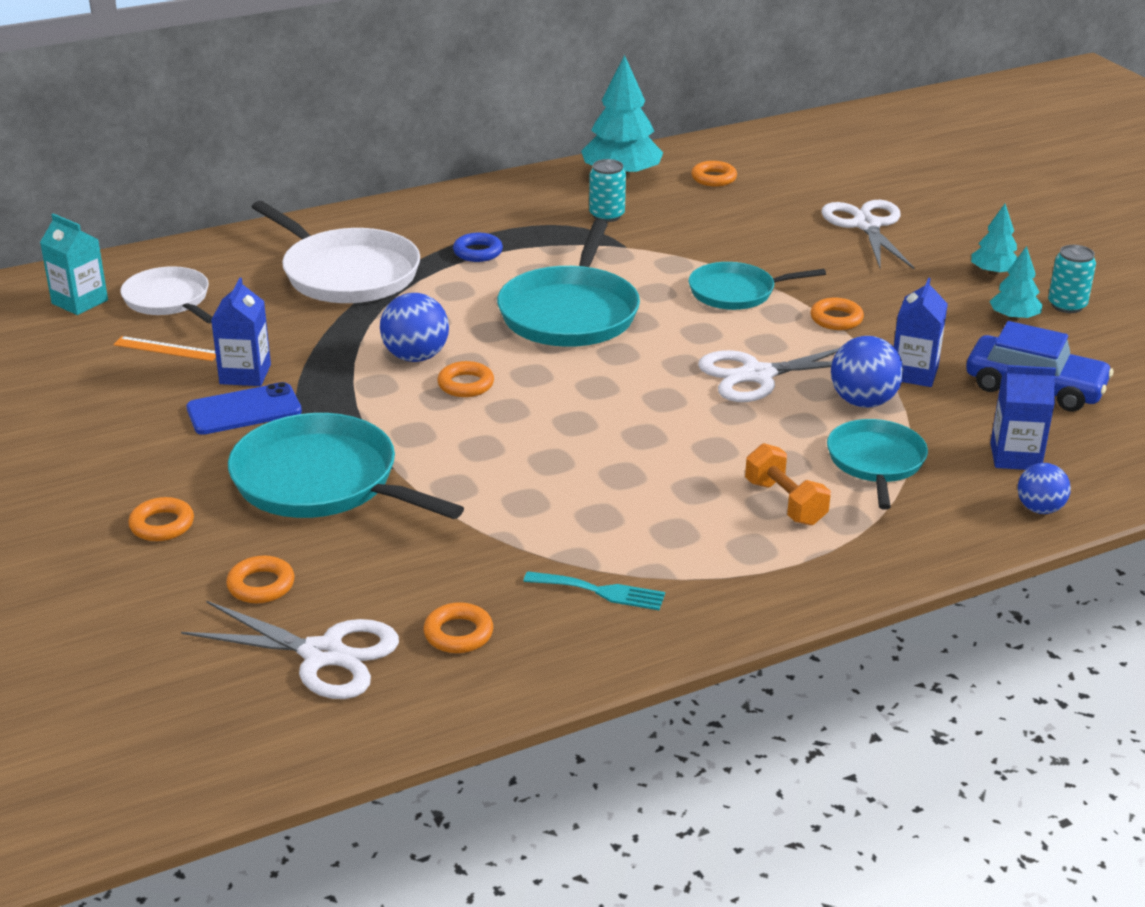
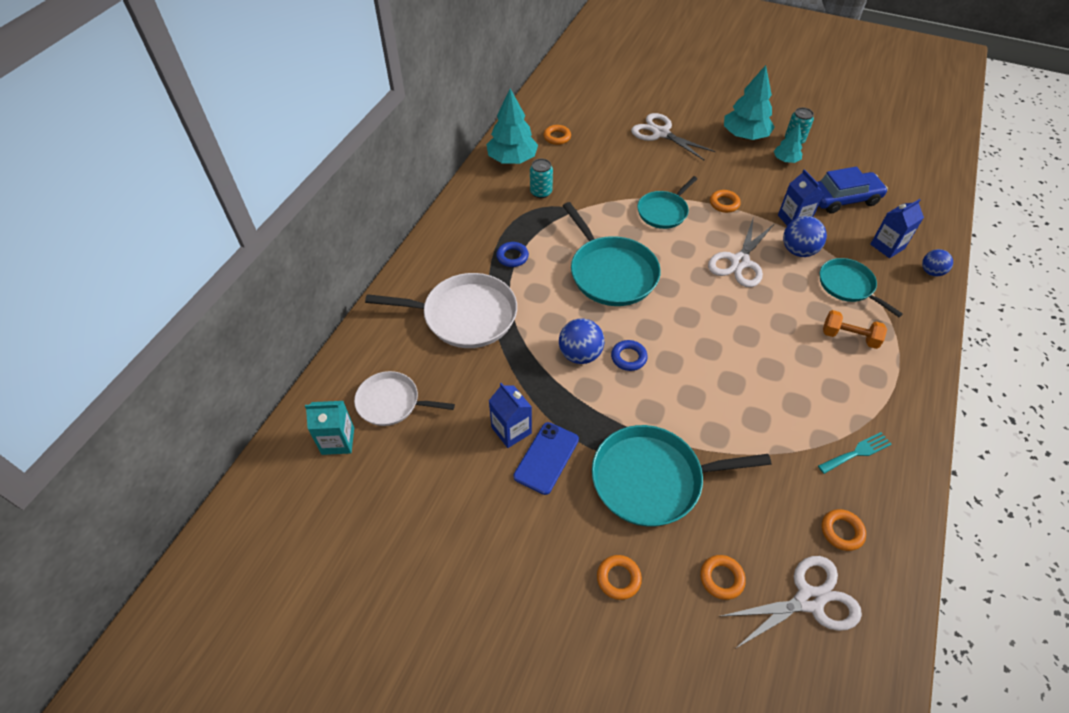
camera: 40 degrees left, 20 degrees up
(166, 349) = (441, 442): orange ruler -> none
(465, 384) = (628, 357): orange ring -> blue ring
(993, 273) = (745, 136): turquoise tree -> turquoise tree, size x1.82

